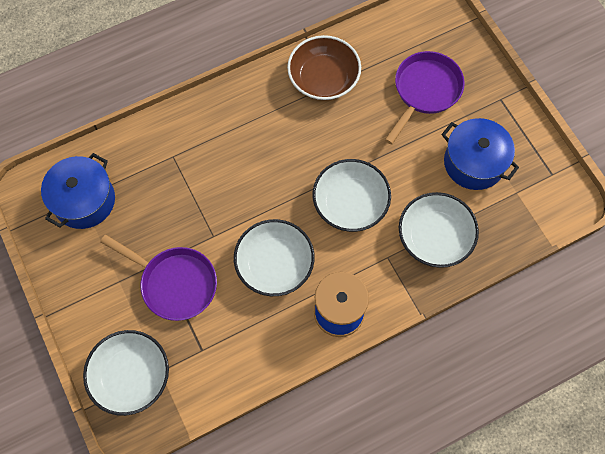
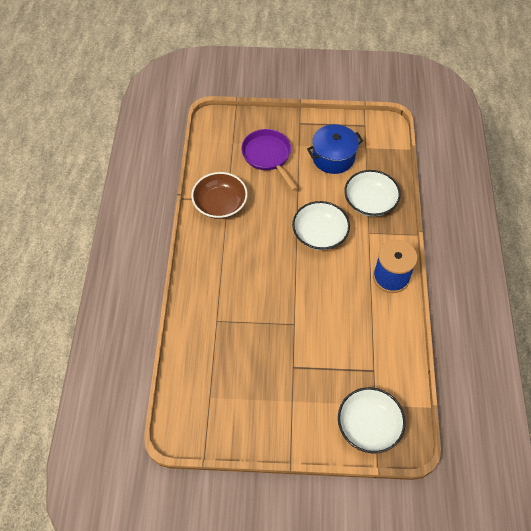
camera: 60 degrees left, 10 degrees down
(84, 200) = (213, 396): blue pot -> none
(174, 283) = (315, 365): purple pan -> none
(274, 264) = (337, 297): white bowl -> none

